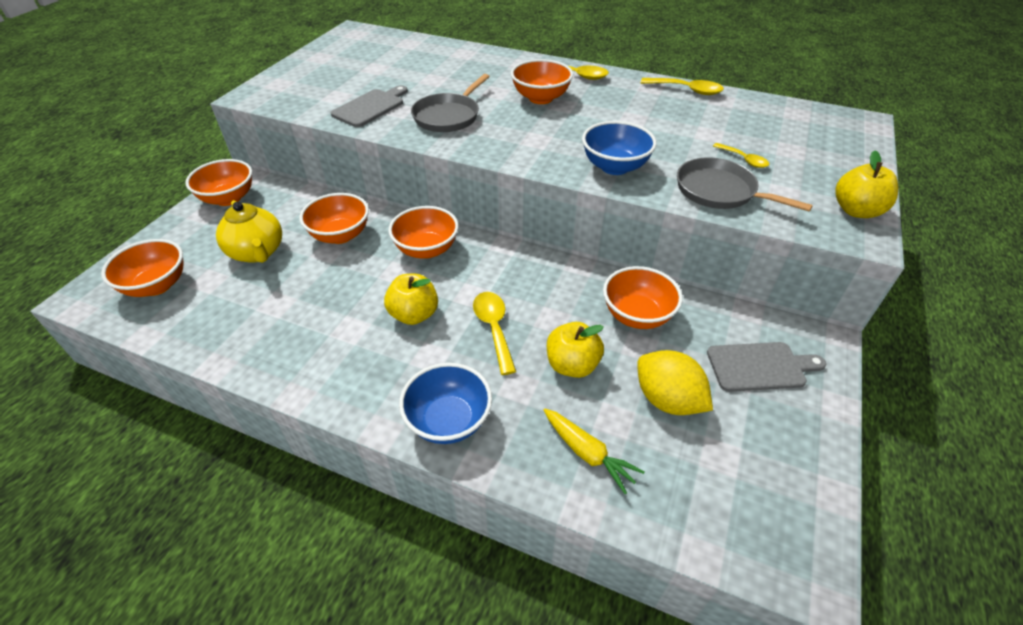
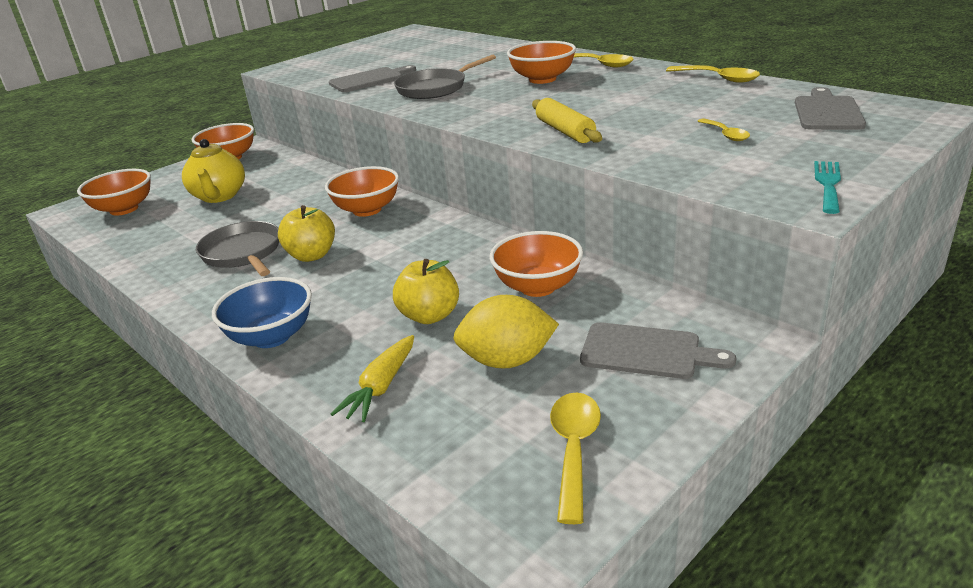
camera: 25 degrees right, 15 degrees down
(340, 235) = (299, 192): orange bowl -> none
(494, 328) = (377, 276): yellow spoon -> yellow spoon (574, 449)
(588, 453) = (381, 387): yellow carrot -> yellow carrot turned 45 degrees clockwise
(615, 167) = (565, 131): blue bowl -> yellow rolling pin
(667, 400) = (507, 361): yellow lemon -> yellow lemon turned 75 degrees counterclockwise
(719, 191) = (665, 156): grey pan -> grey pan (243, 253)
(795, 127) = (827, 112): none -> grey cutting board
(856, 211) = (828, 184): yellow apple -> turquoise fork

